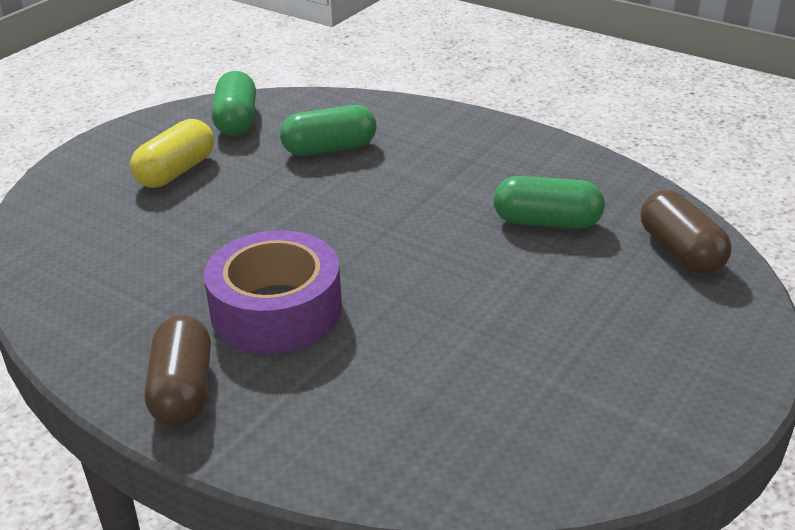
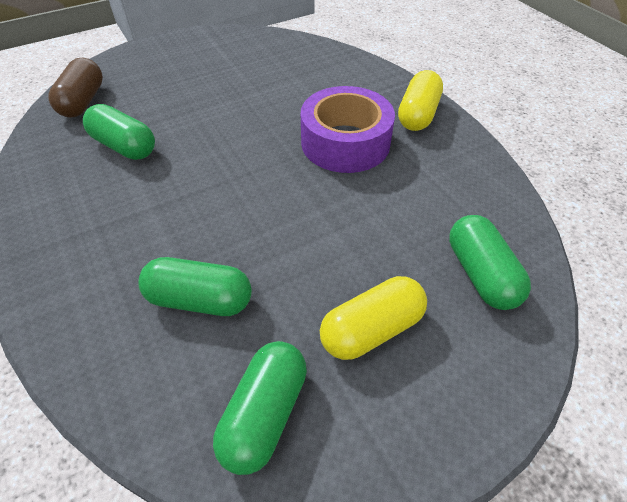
camera: 155 degrees left, 15 degrees up
(80, 229) = (481, 274): none -> green capsule
(183, 390) = (418, 114): brown capsule -> yellow capsule

